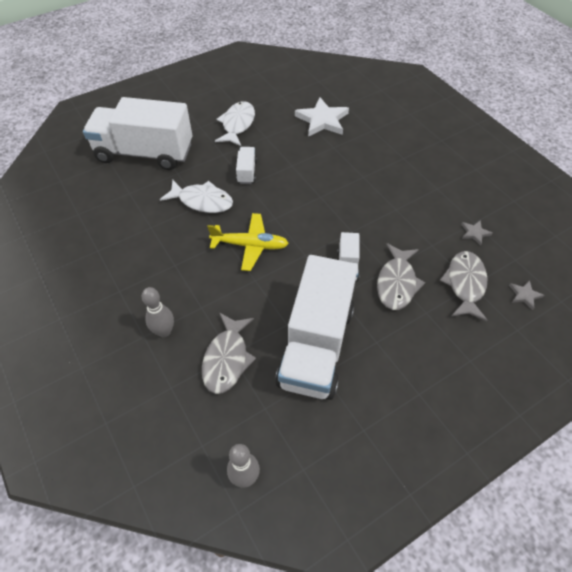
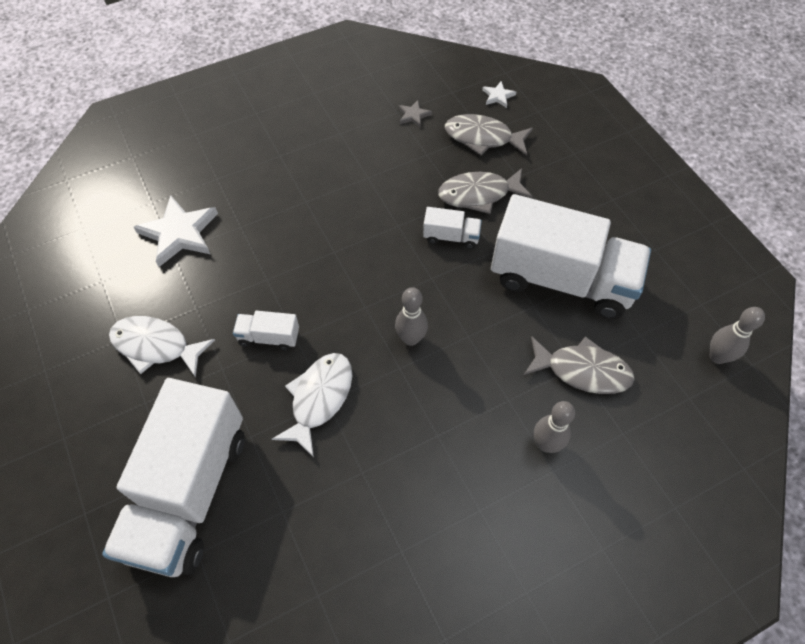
camera: 85 degrees left, 5 degrees up
(250, 245) = (411, 338): yellow plane -> grey bowling pin
(397, 283) = (479, 194): grey fish -> grey fish turned 150 degrees clockwise
(524, 295) = (498, 96): grey star -> white star

